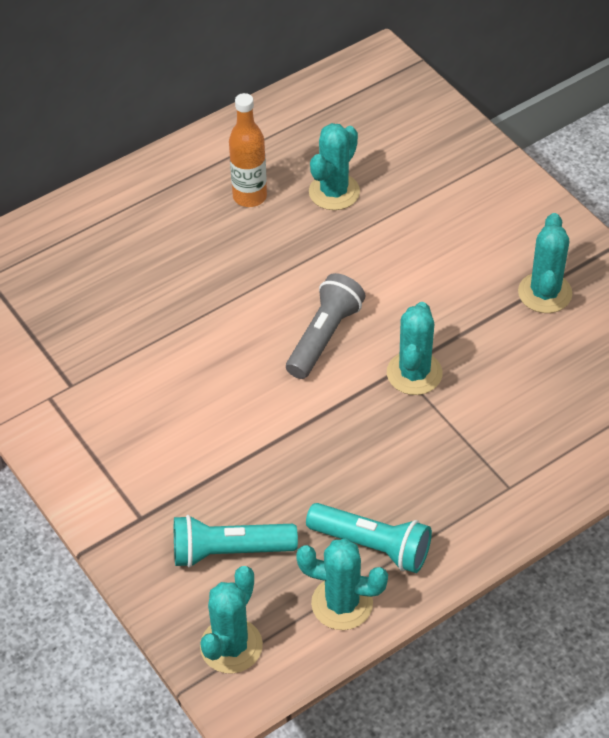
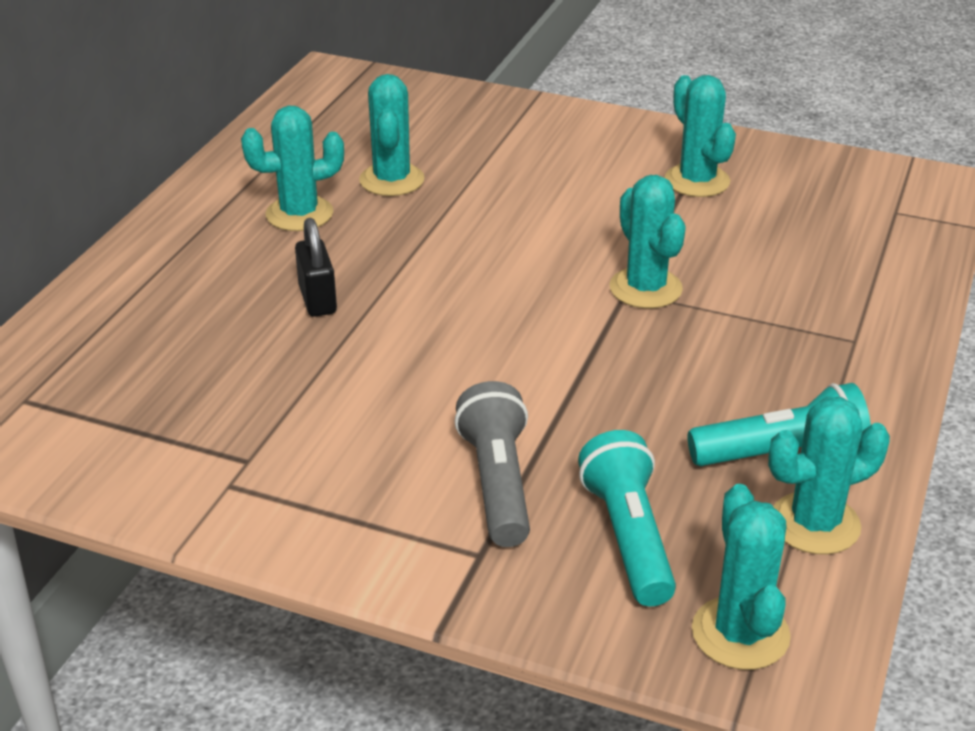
camera: 35 degrees left, 15 degrees down
(202, 279) = (317, 300): none -> black padlock
(229, 551) = (627, 536): turquoise flashlight -> turquoise flashlight turned 120 degrees clockwise
(249, 196) = (299, 214): orange bottle -> turquoise cactus
(324, 336) = (513, 295): grey flashlight -> grey flashlight (497, 483)

